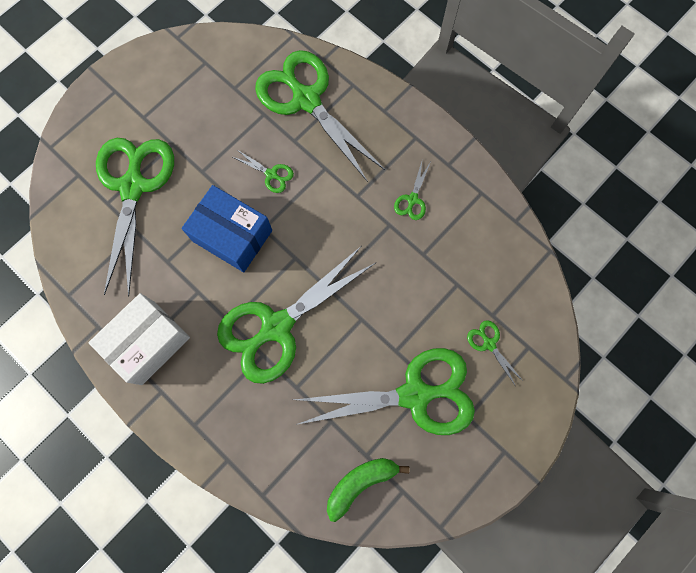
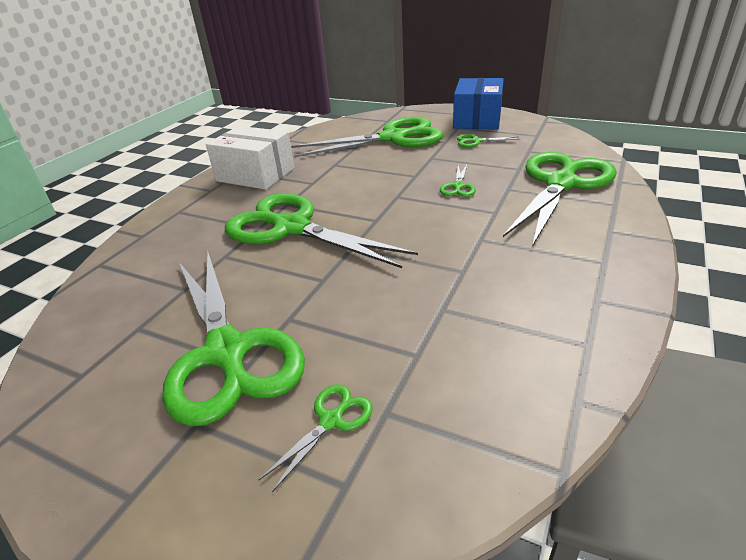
camera: 75 degrees right, 40 degrees down
(232, 235) = (378, 184): blue box -> blue box (477, 119)
(361, 482) = (101, 332): green banana -> none
(412, 199) = (513, 280): green scissors -> green scissors (476, 141)

